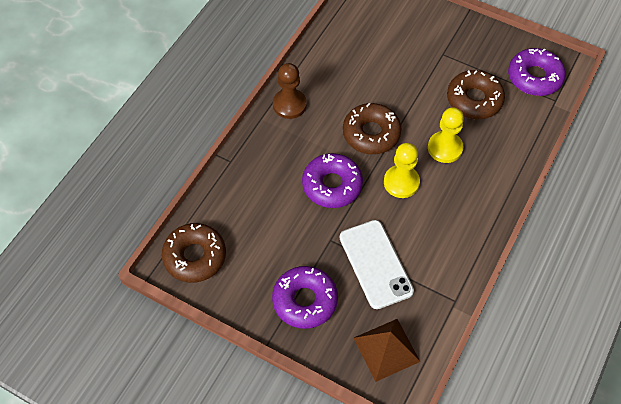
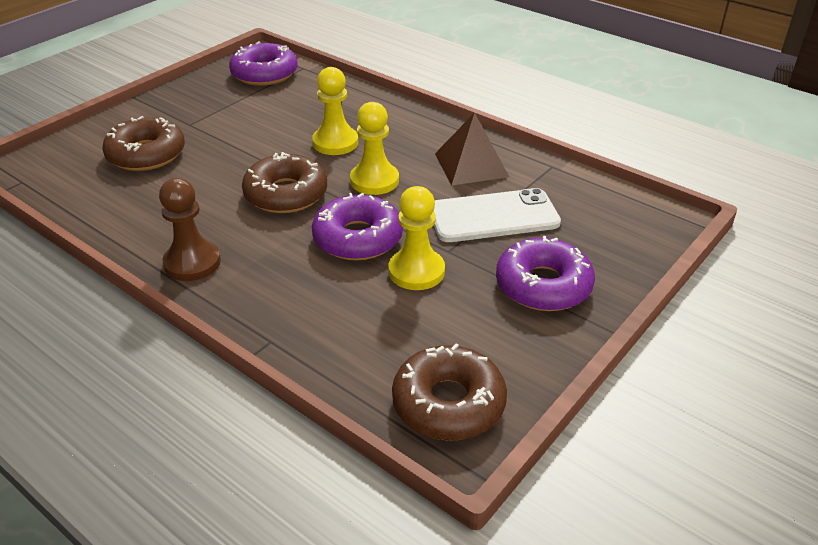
camera: 80 degrees left, 20 degrees down
(305, 224) = (416, 271): none -> yellow pawn
(386, 349) = (618, 224): brown pyramid -> brown pyramid (471, 165)
(474, 100) = (274, 114): brown donut -> brown donut (146, 154)

